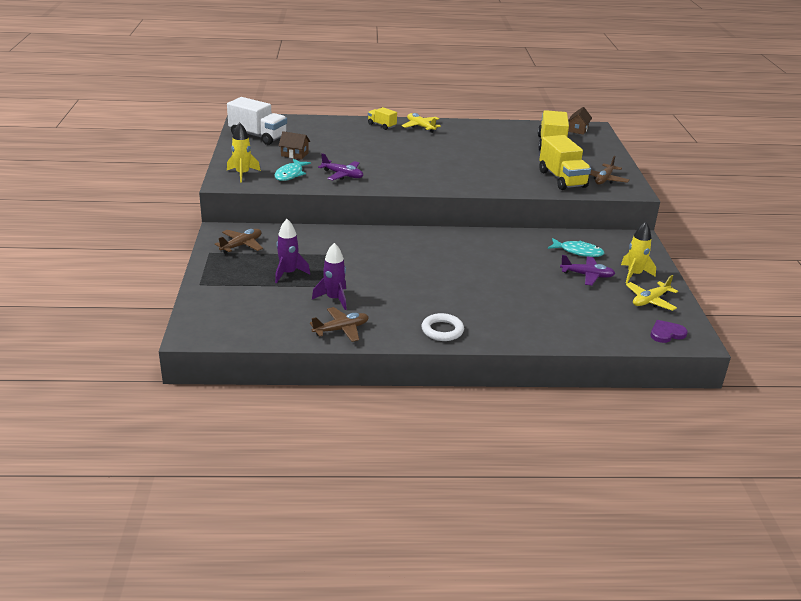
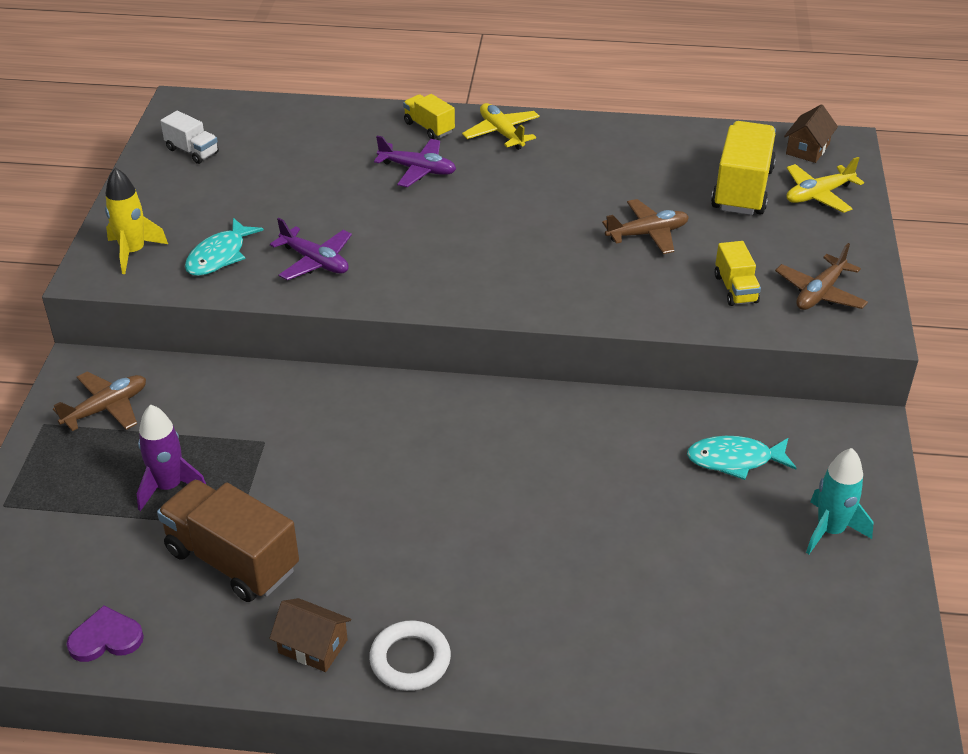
camera: 10 degrees right, 10 degrees up
(258, 136) = (192, 151): white truck -> white truck, size x0.54
(294, 154) = (244, 202): brown house -> brown house (313, 646)
(334, 299) = (232, 560): purple rocket -> brown truck
(341, 329) = (222, 643): brown plane -> brown plane (647, 234)
(562, 179) = (735, 289): yellow truck -> yellow truck, size x0.54
(578, 252) = (735, 460): turquoise fish -> turquoise fish turned 150 degrees clockwise
(587, 275) = (734, 527): purple plane -> purple plane (417, 170)
(634, 274) = (830, 530): yellow rocket -> turquoise rocket
(650, 300) = (843, 606): yellow plane -> yellow plane (818, 195)
(666, 333) = (851, 702): purple heart -> purple heart (106, 638)

